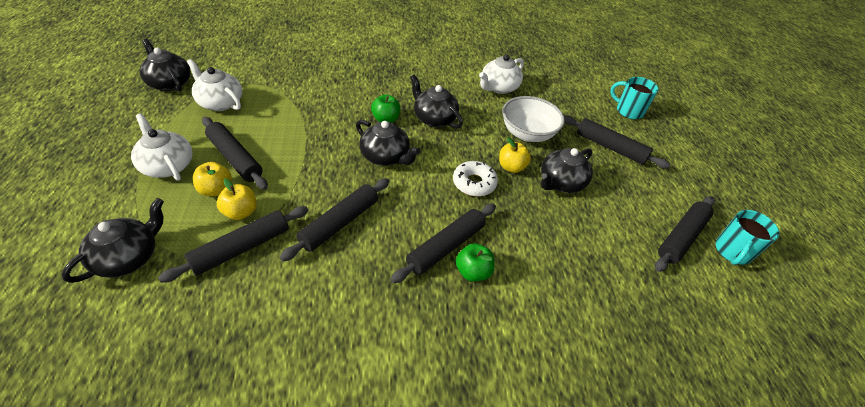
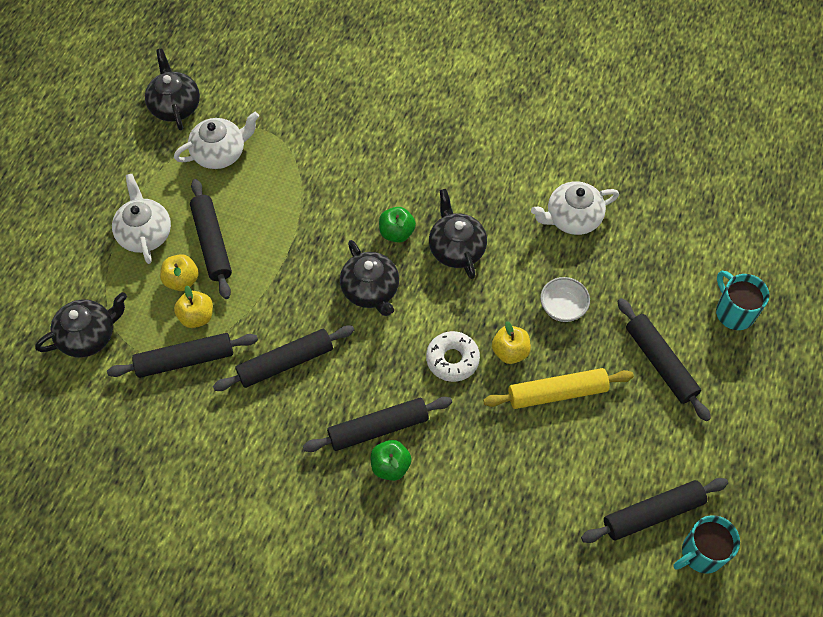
camera: 30 degrees right, 15 degrees up
(220, 102) = (220, 153): white teapot -> white teapot turned 90 degrees clockwise
(527, 133) = (562, 307): white bowl -> white bowl, size x0.61
(560, 183) = (557, 393): black teapot -> yellow rolling pin

